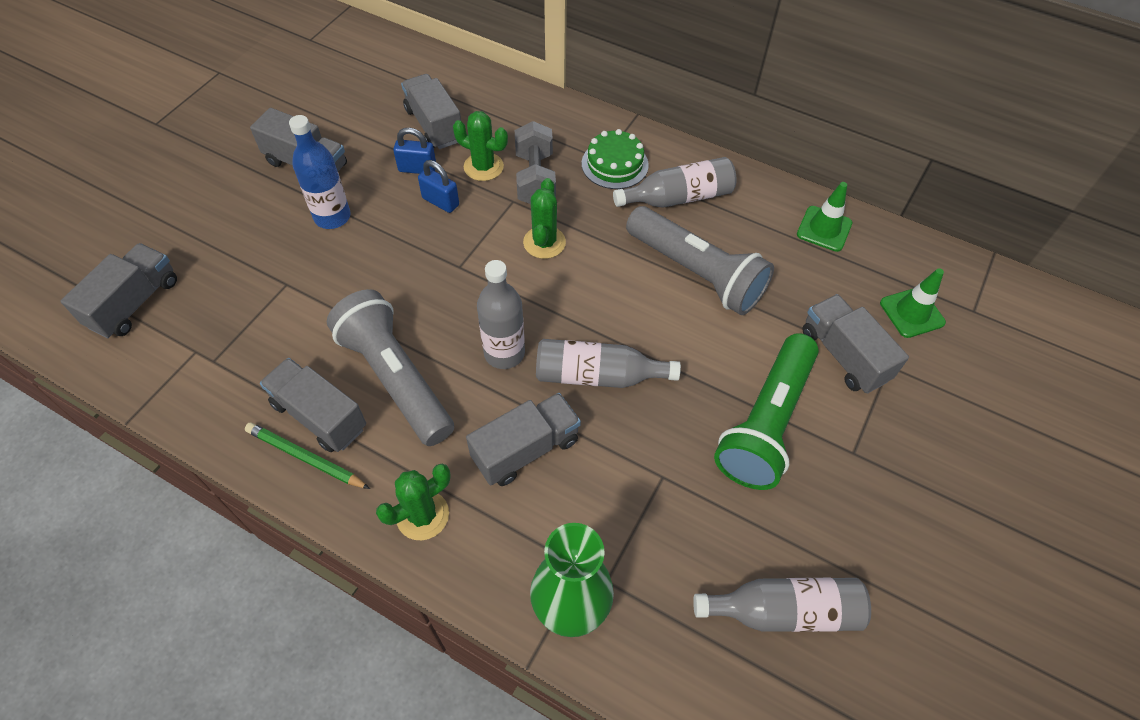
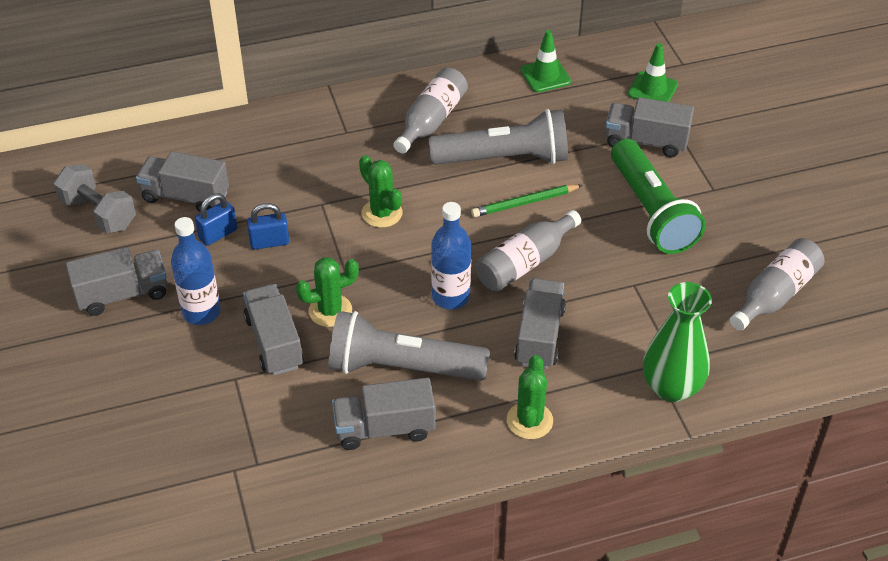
camera: 45 degrees left, 10 degrees down
(134, 303) = (134, 483): grey truck -> grey truck (274, 342)
(305, 458) = (411, 457): green pencil -> green pencil (524, 203)
(483, 167) = (267, 197): green cactus -> green cactus (330, 311)
(504, 353) = (450, 297): grey bottle -> blue bottle
(535, 179) = (317, 178): grey dumbbell -> grey dumbbell (98, 213)
(614, 164) = (359, 129): green cake -> none

